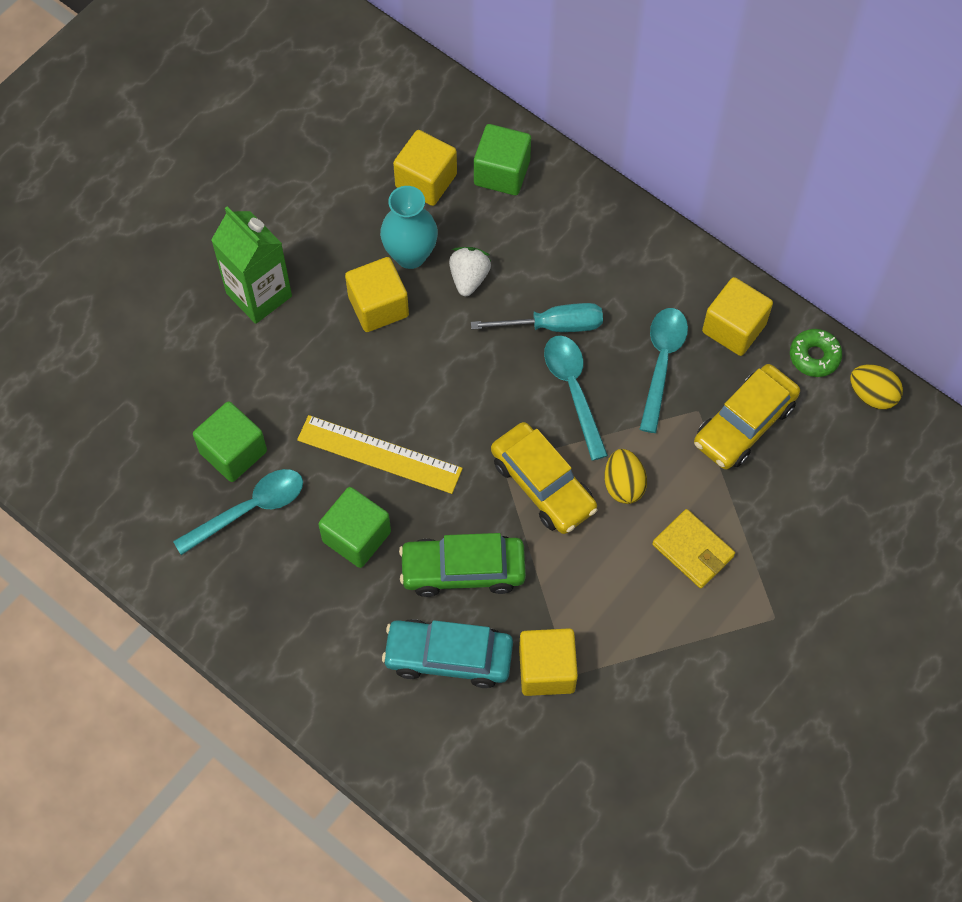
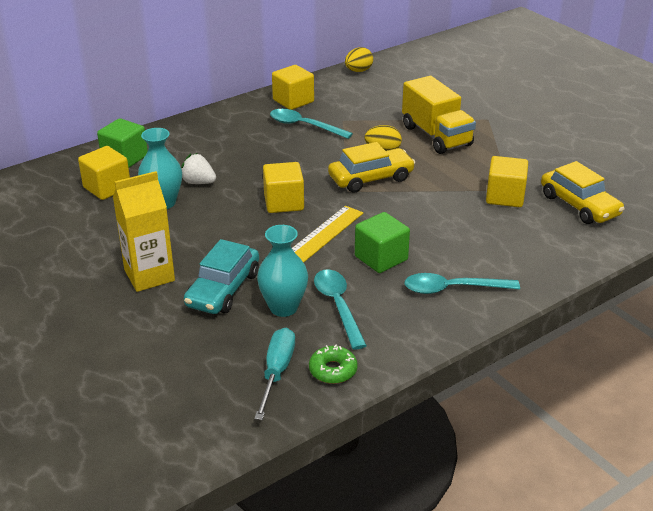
camera: 75 degrees left, 30 degrees down
(233, 452) = (283, 307): green cube -> turquoise vase
(259, 295) = (149, 275): green carton -> yellow carton
(378, 306) = (196, 222): yellow cube -> yellow cube (284, 202)
(448, 657) = (487, 233): turquoise car -> turquoise car (223, 289)
(463, 570) = (423, 217): green car -> none
(553, 325) = (255, 157): turquoise screwdriver -> turquoise screwdriver (276, 372)
(573, 390) = (307, 157): turquoise spoon -> turquoise spoon (452, 289)
(693, 550) = (436, 136): yellow wallet -> yellow truck
(744, 424) = (359, 108): yellow car -> yellow car (579, 205)
(814, 356) = (325, 82): green donut -> green donut (333, 370)

